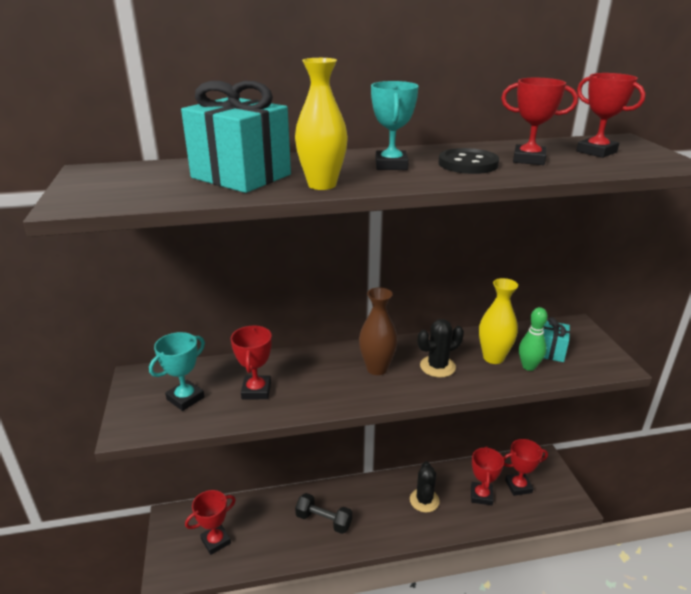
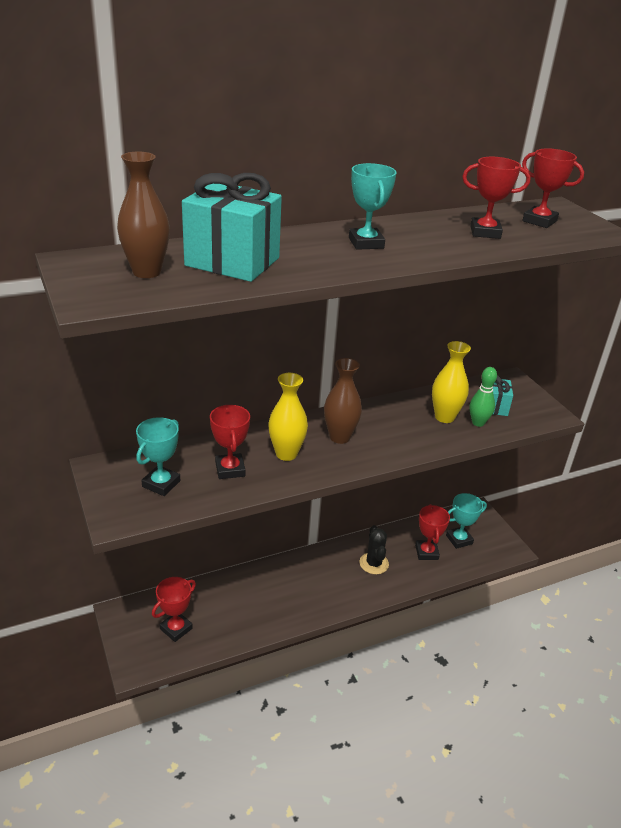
camera: 15 degrees left, 5 degrees up
(149, 182) = (146, 272): none -> brown vase
(322, 185) = (316, 269): yellow vase -> yellow vase (286, 454)
(323, 521) = (280, 595): black dumbbell -> none
(437, 366) = (396, 430): black cactus -> none
(468, 164) = (434, 239): black button -> none
(518, 486) = (459, 539): red trophy -> turquoise trophy

